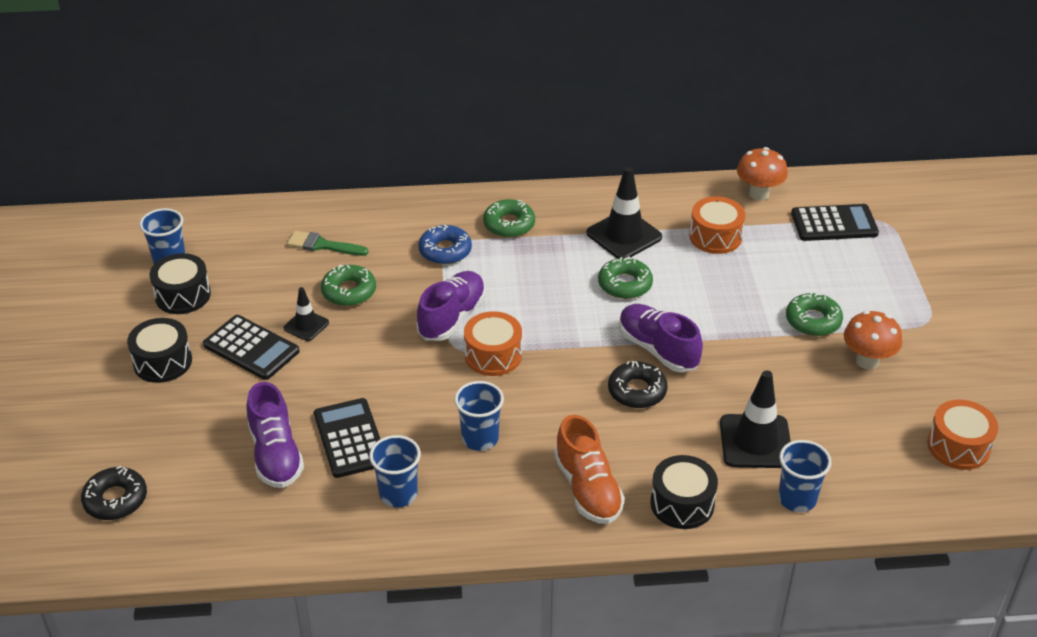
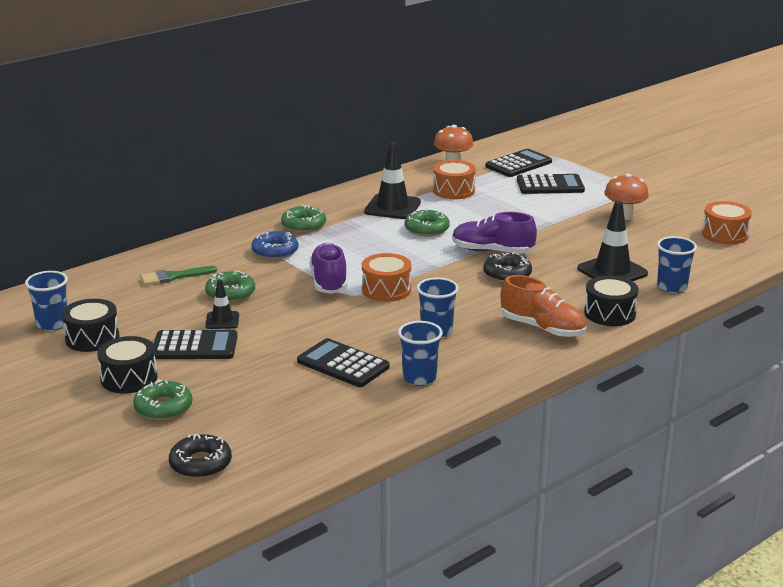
camera: 35 degrees left, 15 degrees down
(275, 454) = (297, 392): purple shoe -> none
(813, 321) = (568, 209): green donut -> green donut (163, 407)
(833, 273) = (550, 185): none -> black calculator

